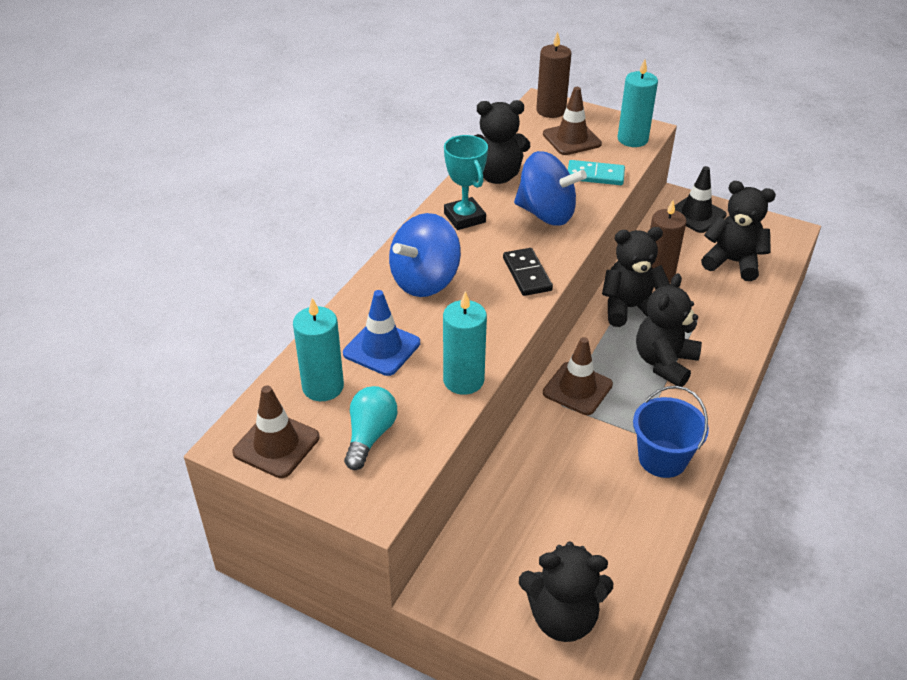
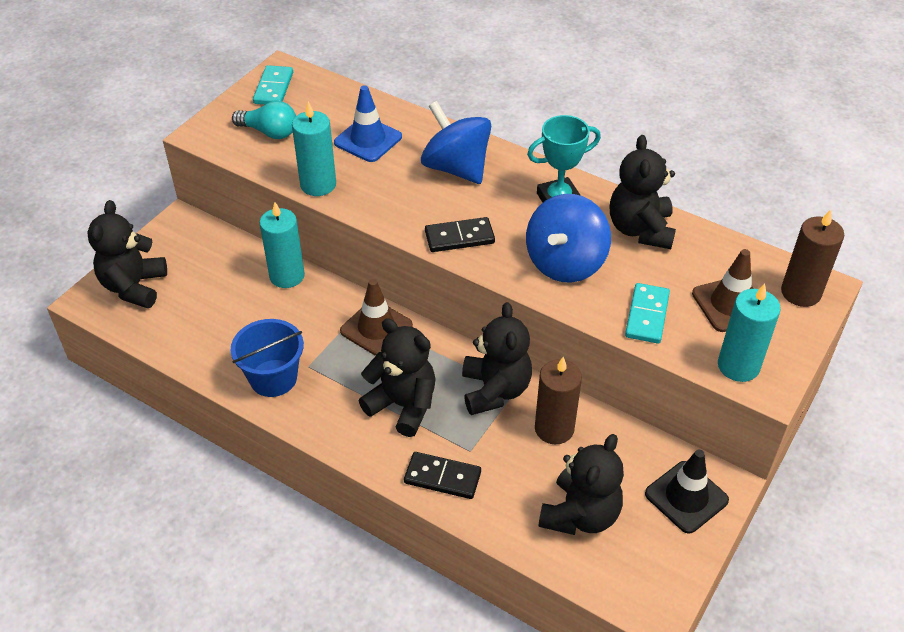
camera: 95 degrees right, 5 degrees up
(276, 445) = (274, 88): brown traffic cone -> turquoise domino
(323, 387) = (329, 109): turquoise candle -> turquoise candle (287, 276)
(730, 334) = (442, 477): none -> black domino

